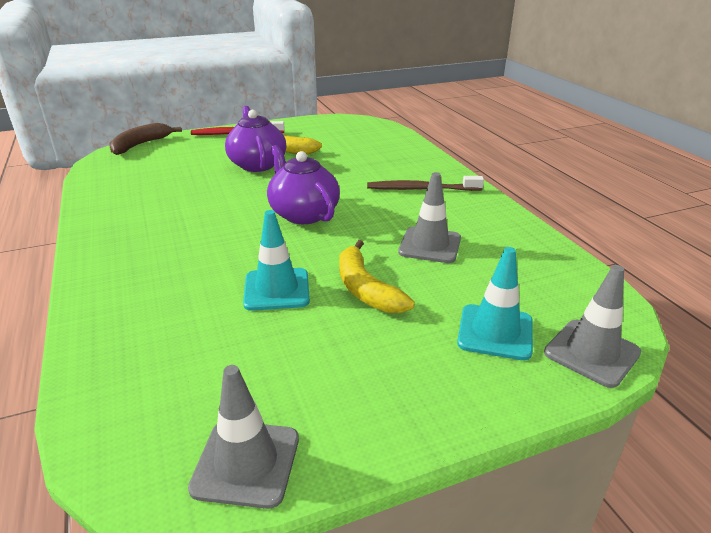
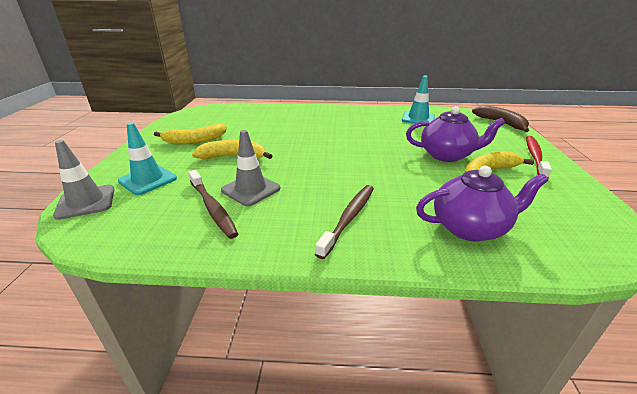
camera: 115 degrees right, 0 degrees up
(246, 463) = (176, 121): grey traffic cone -> none
(277, 289) = (262, 137): turquoise traffic cone -> turquoise traffic cone (418, 118)
(303, 214) = (341, 157): purple teapot -> purple teapot (470, 227)
(340, 360) = (194, 141): none -> yellow banana
(485, 254) = (212, 208): none -> brown toothbrush

